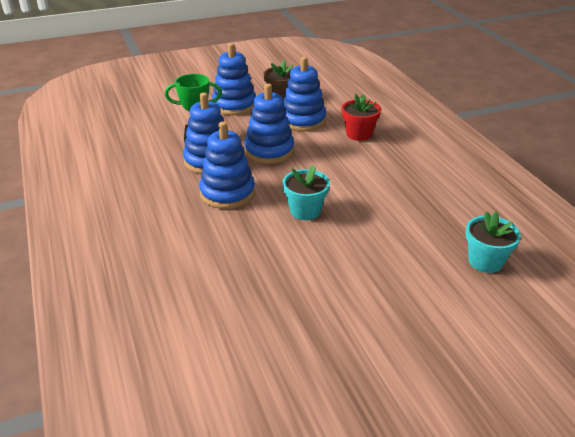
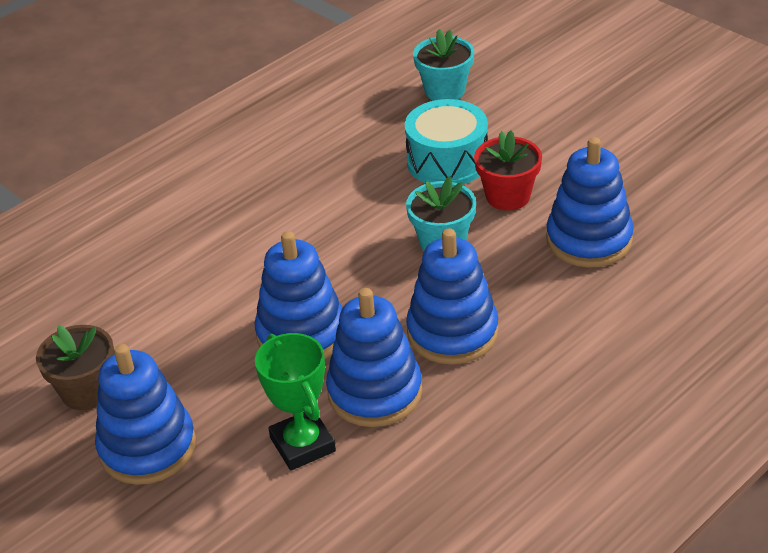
camera: 110 degrees left, 5 degrees up
(303, 120) = (172, 331): blue stacking toy -> blue stacking toy (589, 240)
(359, 134) = (193, 253): red flower pot -> red flower pot (508, 196)
(390, 236) = (447, 161): none -> turquoise drum

